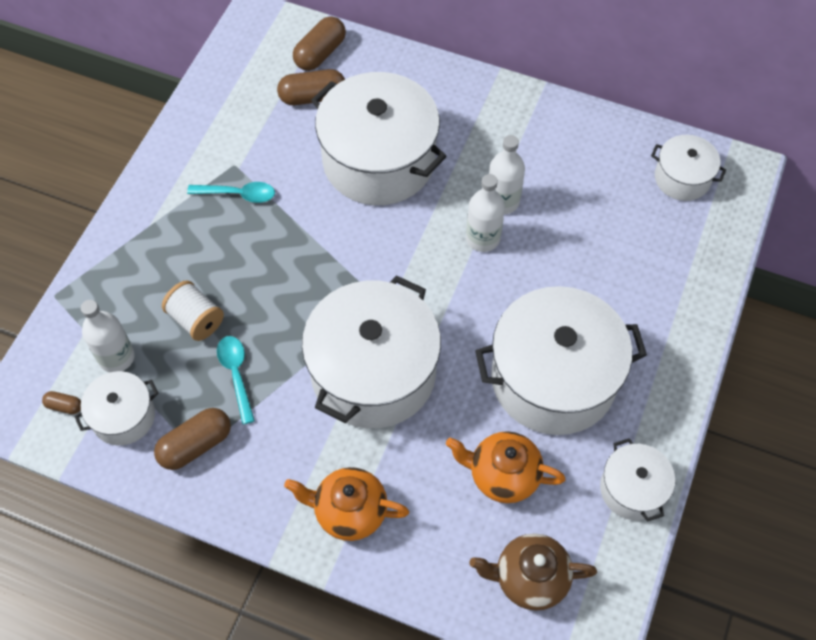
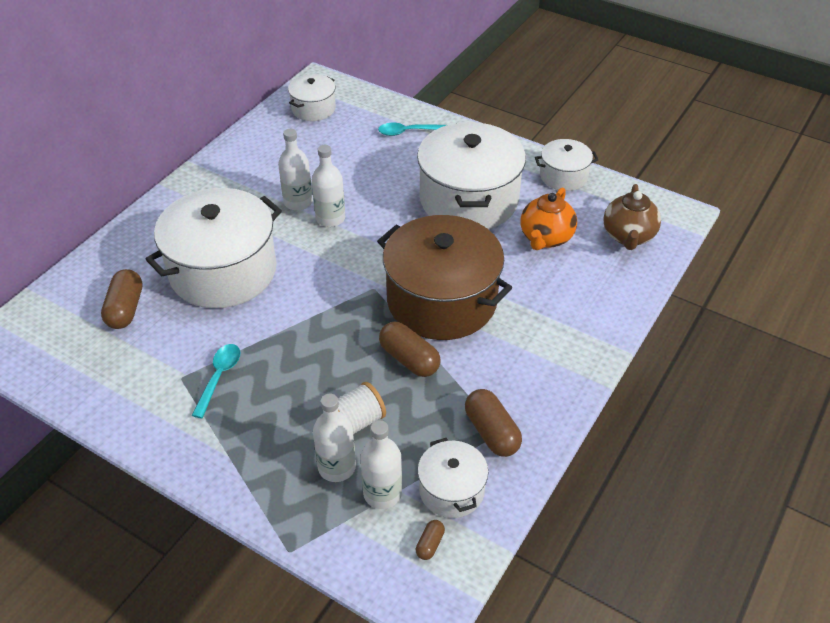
camera: 80 degrees left, 15 degrees down
(143, 314) = (337, 467): none -> white bottle
(236, 375) = (424, 395): turquoise spoon -> turquoise spoon (408, 132)
(320, 53) = (73, 298): brown capsule -> brown capsule (409, 359)
(349, 512) = (568, 330): orange teapot -> none
(373, 372) = (442, 300): white pot -> brown pot

